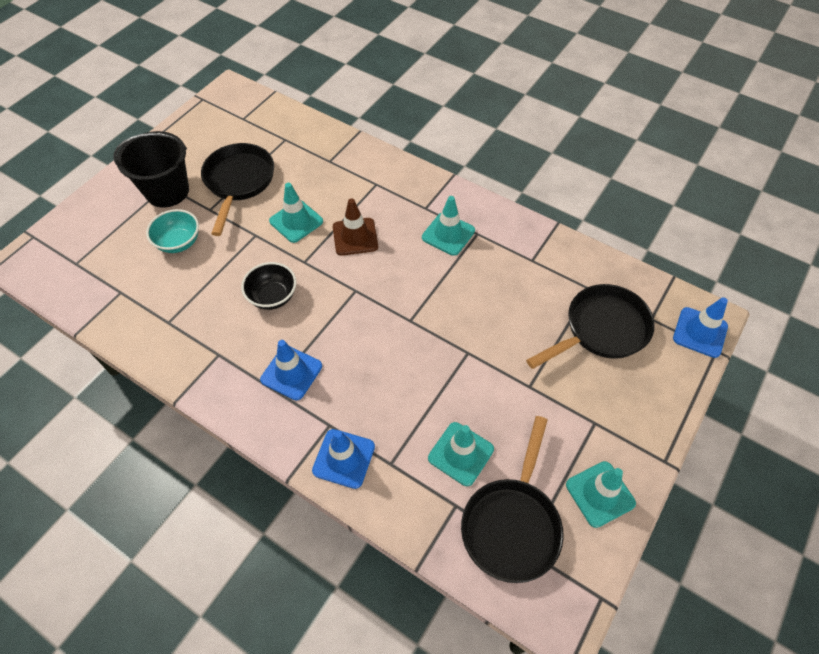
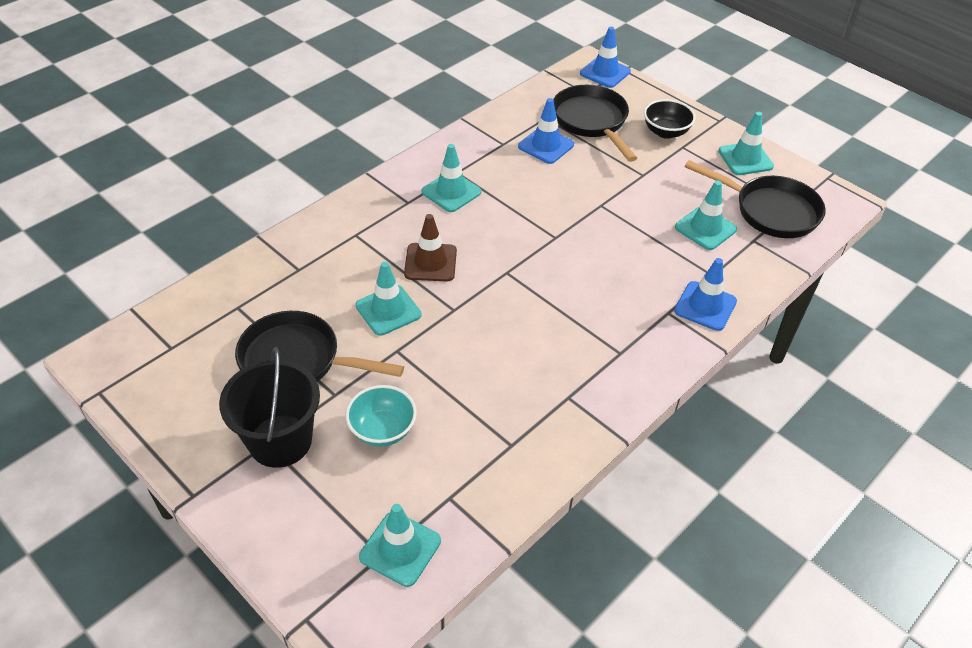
camera: 80 degrees left, 10 degrees down
(79, 272) = (400, 549): none -> turquoise traffic cone
(272, 297) = (497, 342): black bowl -> black bowl (666, 132)
(291, 373) = (603, 335): blue traffic cone -> blue traffic cone (546, 145)

